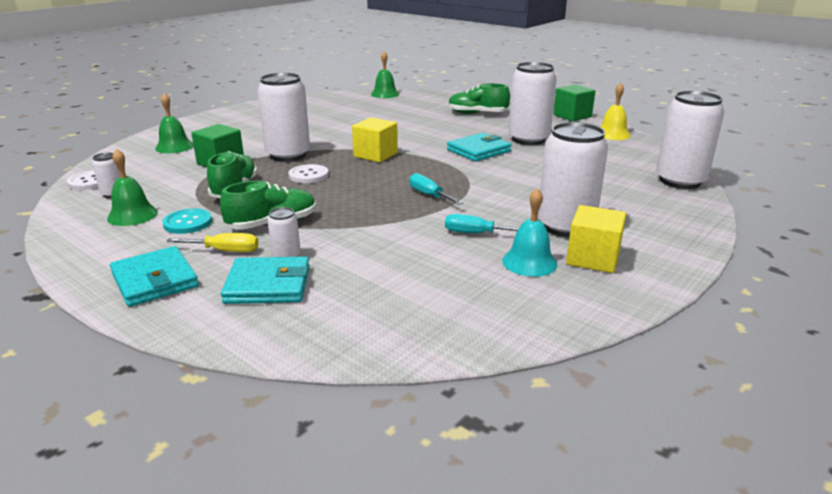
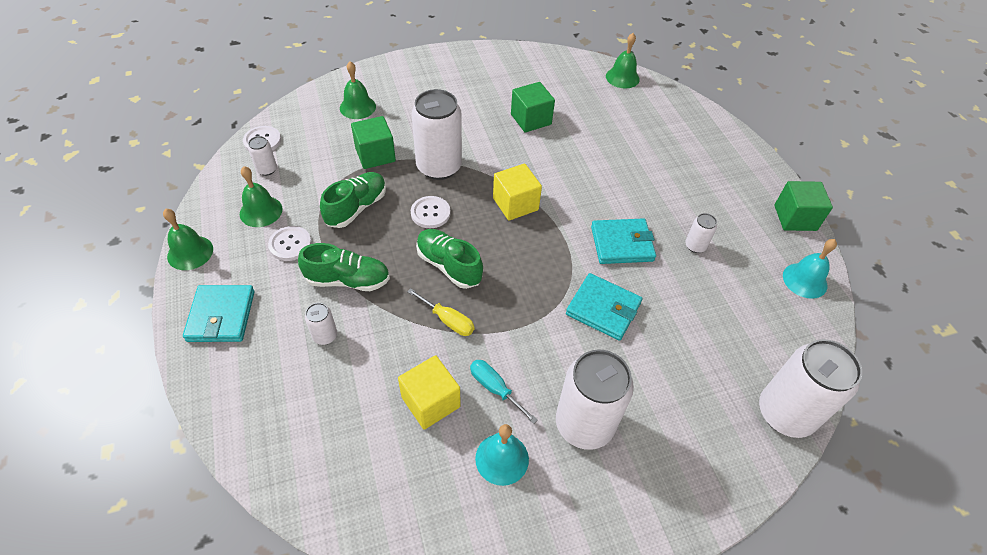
camera: 30 degrees right, 25 degrees up
(71, 257) = (190, 252): none -> green bell
(188, 223) = (290, 244): turquoise button -> white button
(225, 251) = (289, 302): yellow screwdriver -> yellow screwdriver (448, 320)
(268, 285) = (287, 368): turquoise wallet -> turquoise wallet (603, 309)
(338, 121) = (531, 119): none -> green cube
(429, 195) = (506, 303): turquoise screwdriver -> none
(477, 113) = (687, 164): green shoe -> green shoe (449, 266)
(528, 139) = (695, 246): white can -> white can, size x0.45
(592, 258) = (561, 487): yellow cube -> yellow cube (430, 402)
(612, 134) = (805, 280): yellow bell -> turquoise bell

